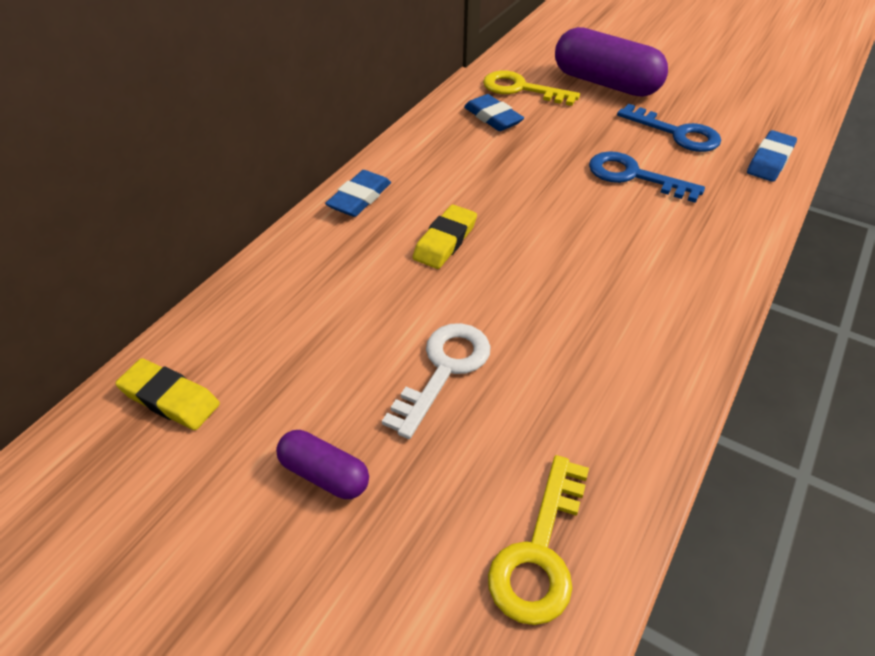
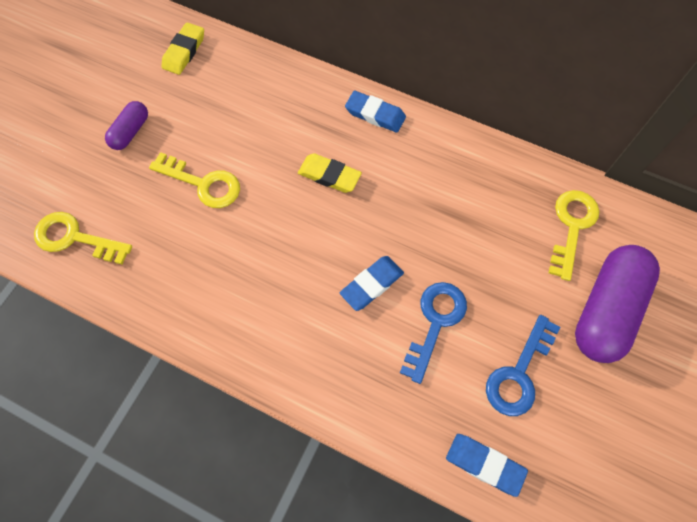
camera: 85 degrees right, 20 degrees up
(444, 370) = (203, 183): white key -> yellow key
(493, 117) = (512, 202): blue eraser -> blue eraser (372, 284)

